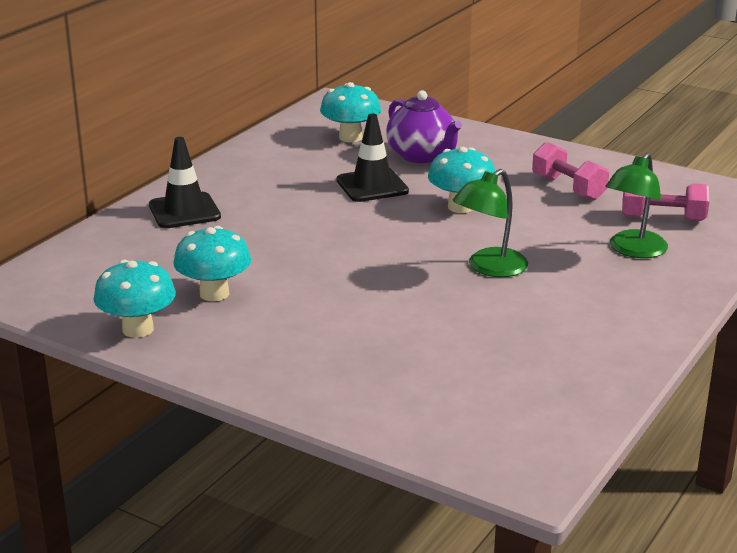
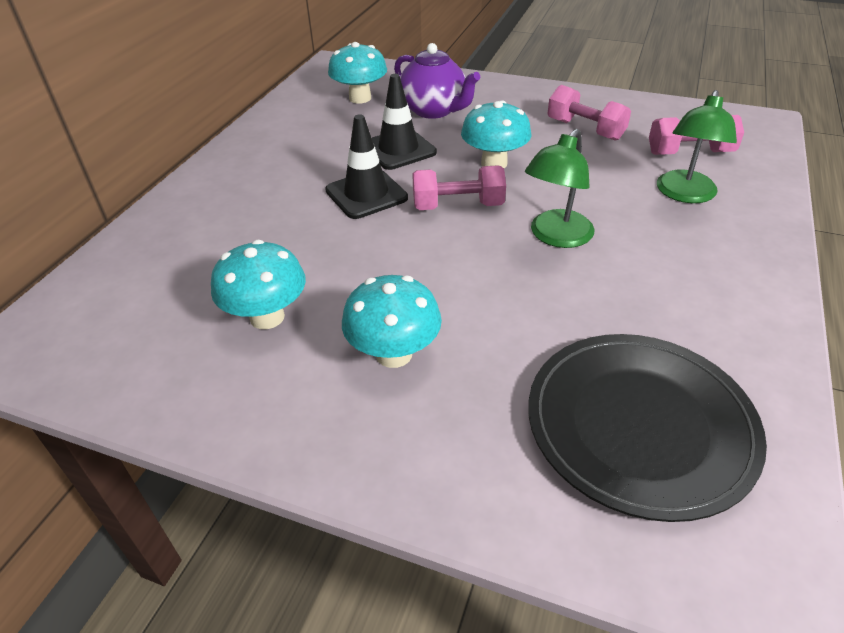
camera: 10 degrees left, 15 degrees up
(138, 329) = (182, 390): turquoise mushroom -> turquoise mushroom (394, 354)
(184, 211) = (212, 204): black traffic cone -> black traffic cone (366, 194)
(409, 236) = (458, 206): none -> pink dumbbell
(488, 390) = (639, 425): none -> black plate

